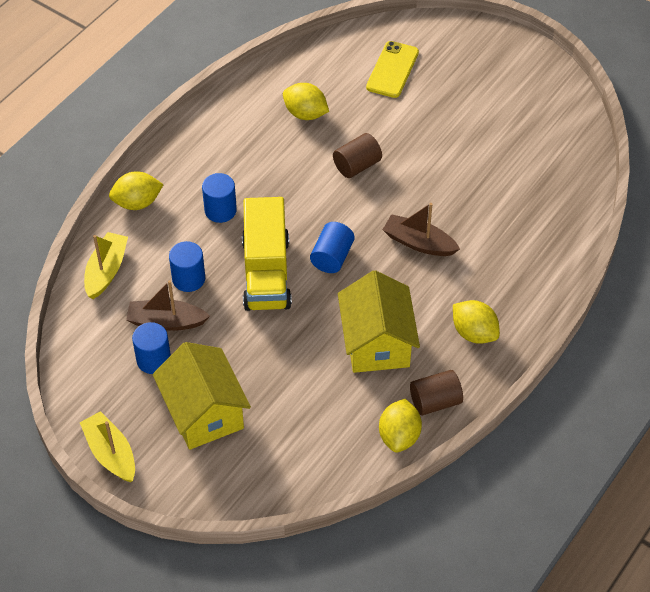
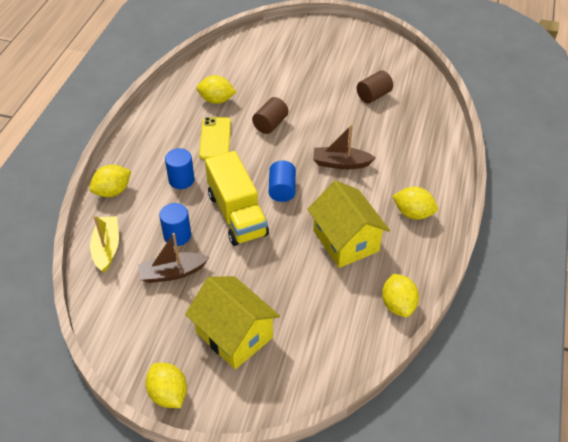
camera: 20 degrees left, 5 degrees down
(111, 453) = (168, 394): yellow boat -> yellow lemon
(153, 360) = (174, 305): blue cylinder -> none
(392, 70) = (265, 59): yellow phone -> yellow phone (215, 138)
(435, 401) = (411, 270): brown cylinder -> brown cylinder (373, 96)

